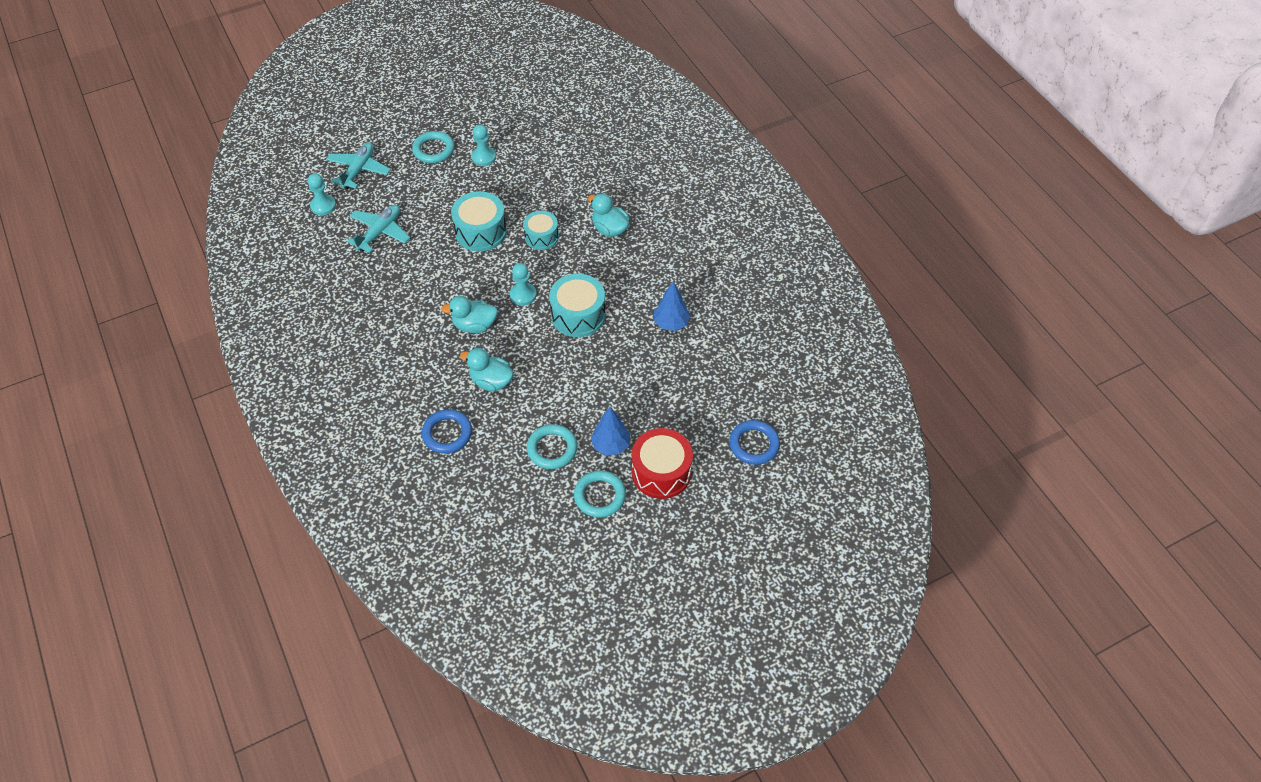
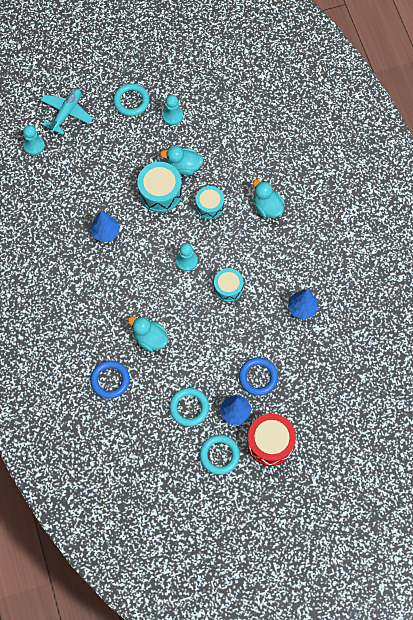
camera: 10 degrees right, 15 degrees up
(380, 232) = (78, 180): turquoise plane -> none
(420, 279) = (105, 232): none -> blue tree
(474, 325) = (143, 284): turquoise duck -> turquoise duck (184, 166)
(578, 315) = (228, 288): turquoise drum -> turquoise drum, size x0.66
(754, 444) = (347, 431): blue ring -> blue ring (258, 377)

